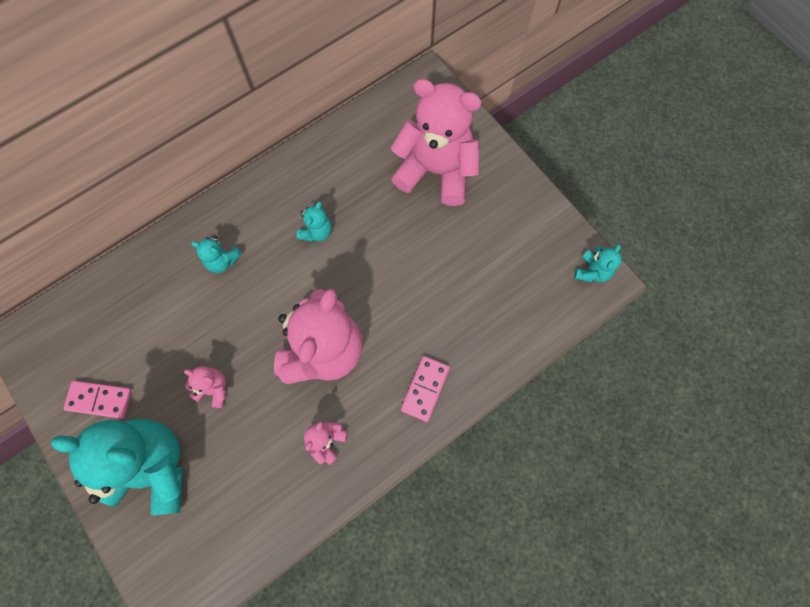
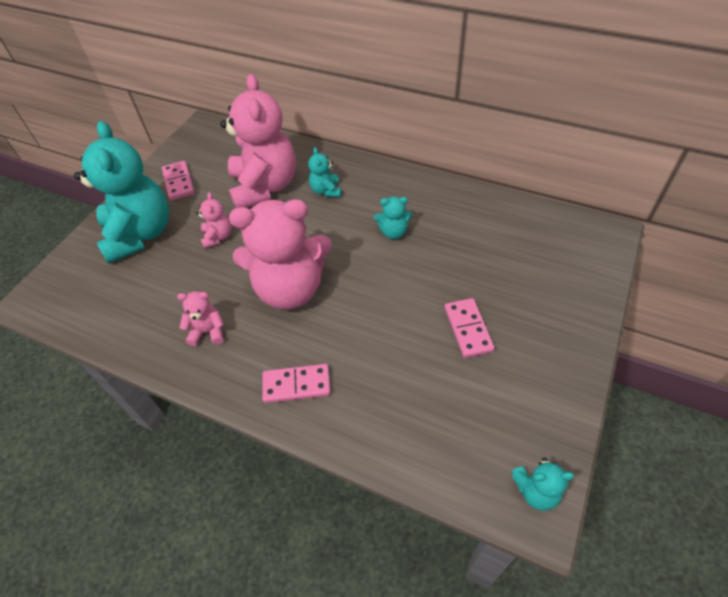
camera: 65 degrees right, 20 degrees down
(436, 171) = (524, 285): pink teddy bear -> pink teddy bear (264, 187)
(450, 235) = (468, 329): none -> pink domino

